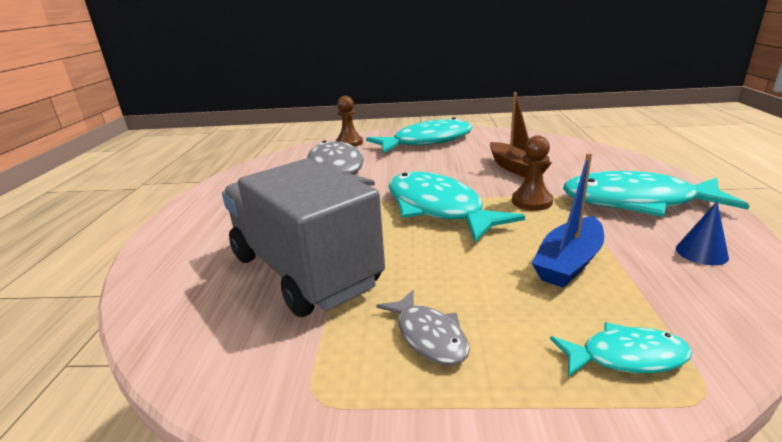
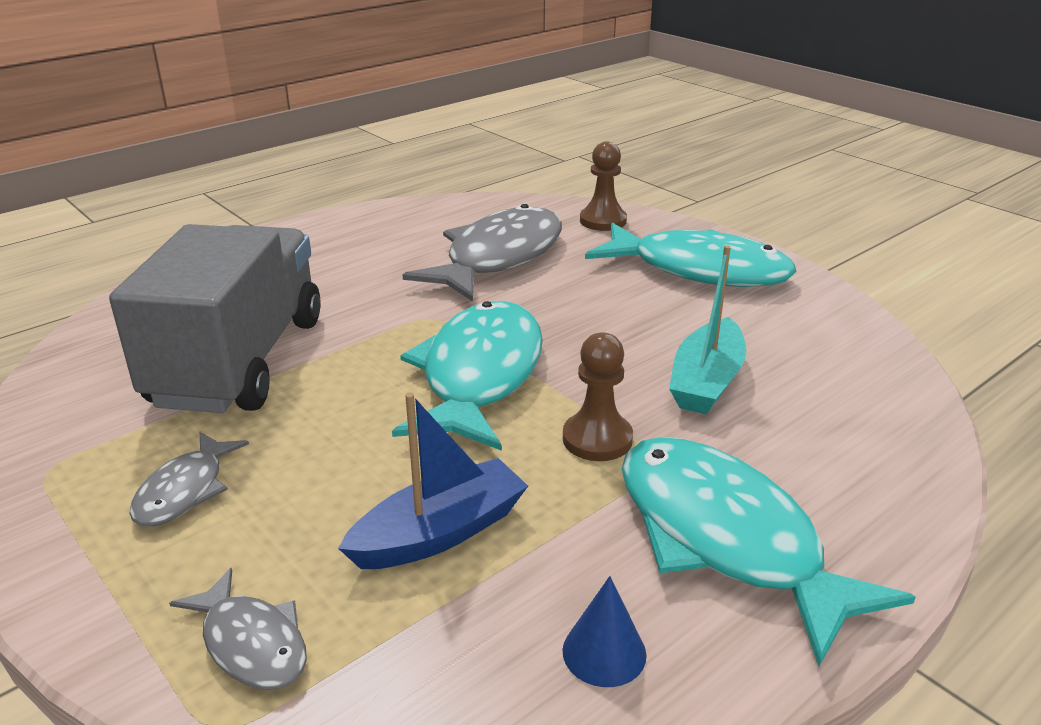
camera: 45 degrees right, 5 degrees up
(515, 168) = (706, 381): brown boat -> turquoise boat
(569, 262) = (439, 533): blue boat -> blue boat turned 150 degrees clockwise
(626, 357) = (252, 643): turquoise fish -> grey fish

